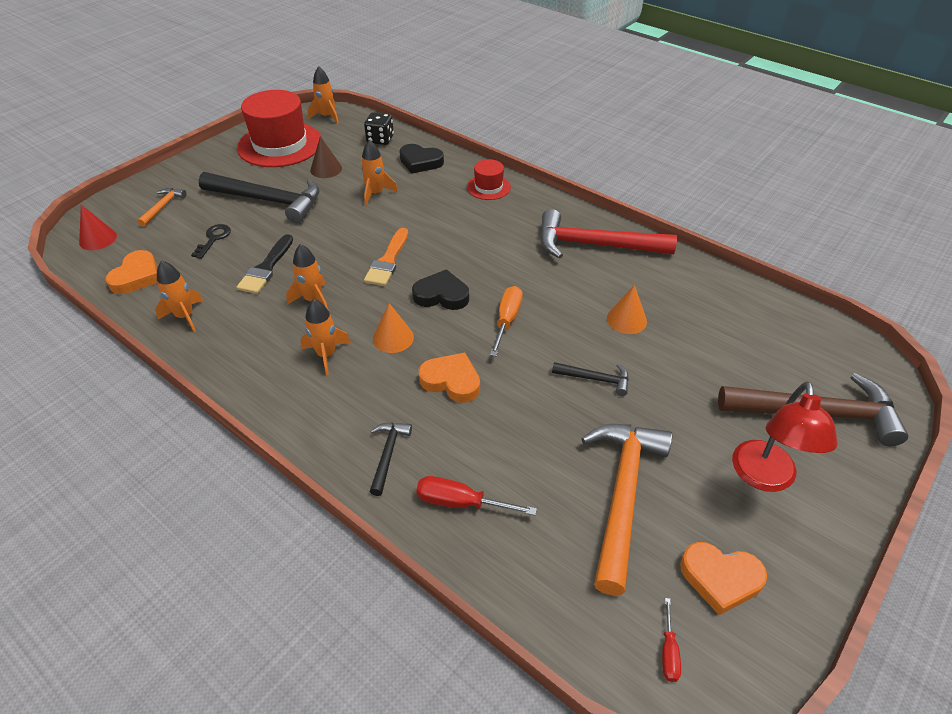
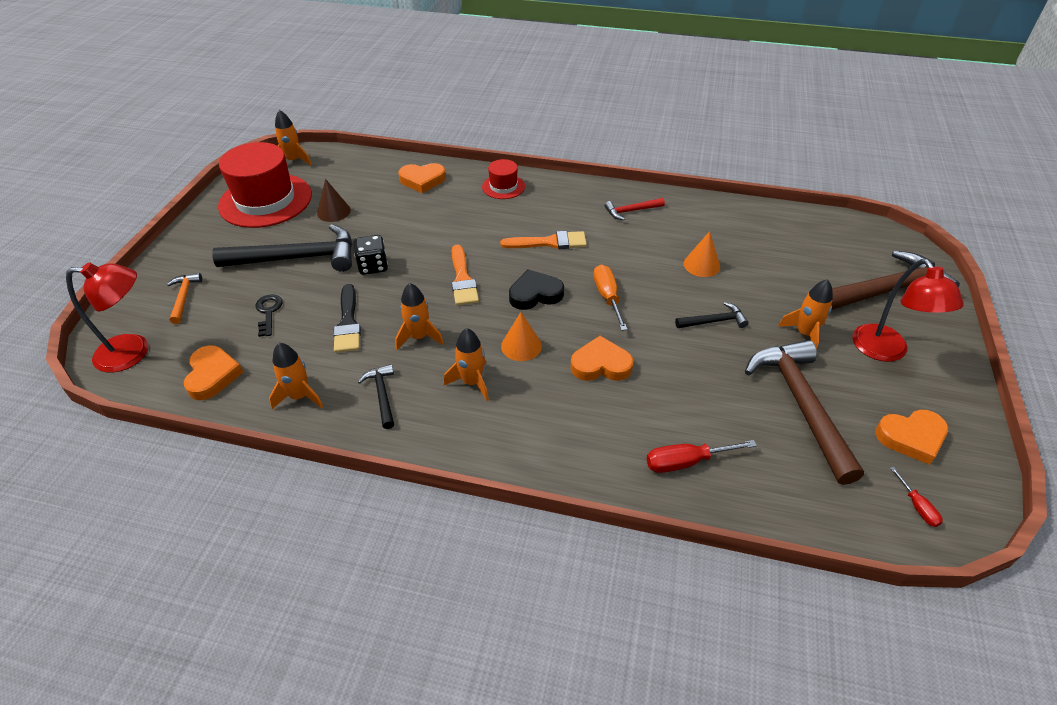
camera: 25 degrees left, 0 degrees up
(98, 239) = (133, 352): red cone -> red lamp
(376, 193) = (402, 221): orange rocket -> orange rocket (805, 334)
(380, 139) = (366, 169): black dice -> black dice (373, 266)
(388, 454) = (595, 447): black hammer -> black hammer (382, 395)
(420, 162) = (422, 180): black heart -> orange heart
(491, 251) = (549, 242): none -> orange brush
(595, 245) = (631, 211): red hammer -> red hammer, size x0.47
(622, 495) = (801, 404): orange hammer -> brown hammer

